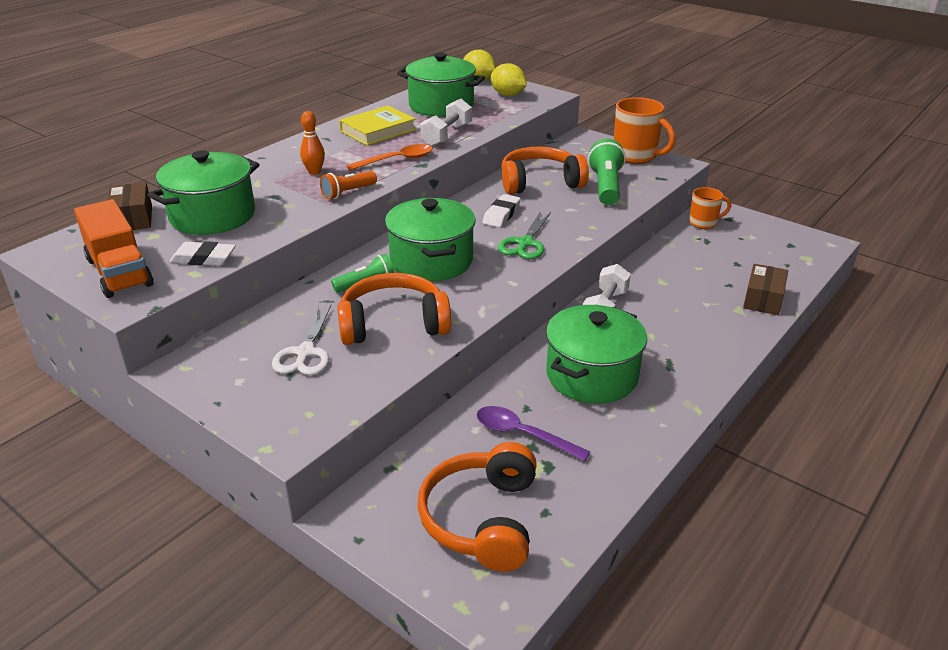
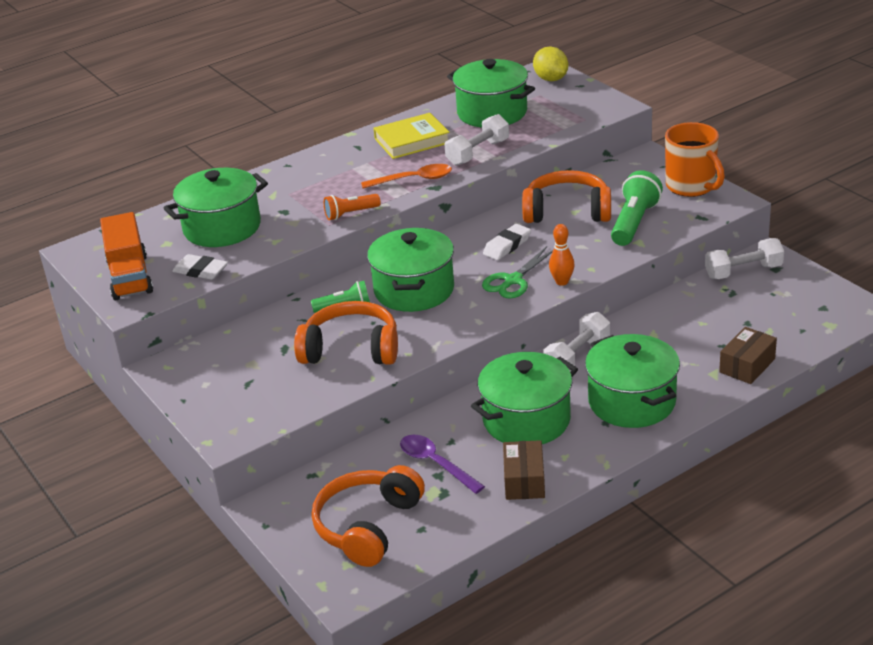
camera: 20 degrees right, 0 degrees up
(133, 219) = (154, 224): brown box -> brown box (524, 480)
(305, 353) = (267, 366): white scissors -> none
(314, 172) = (329, 187): orange bowling pin -> orange bowling pin (562, 282)
(508, 95) = (571, 103): yellow lemon -> none
(682, 344) = (631, 402): none -> green pot
(704, 223) = (743, 271): orange mug -> white dumbbell

